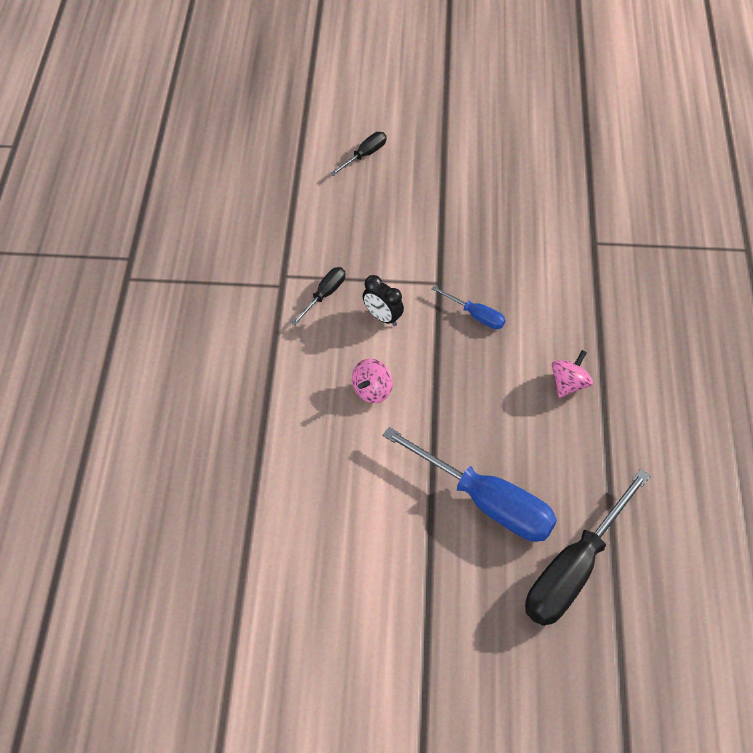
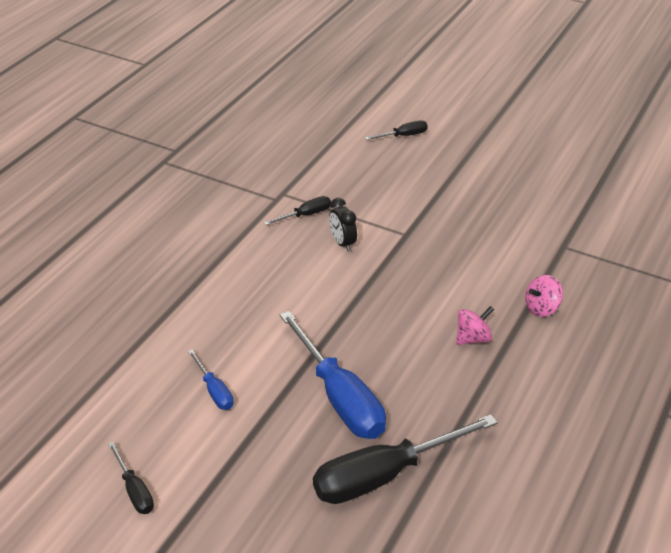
camera: 25 degrees right, 15 degrees down
(356, 689) = (134, 490): none -> black screwdriver
(372, 390) = (298, 289): pink spinning top -> pink spinning top (541, 308)
(475, 315) = (422, 265): blue screwdriver -> blue screwdriver (214, 391)

